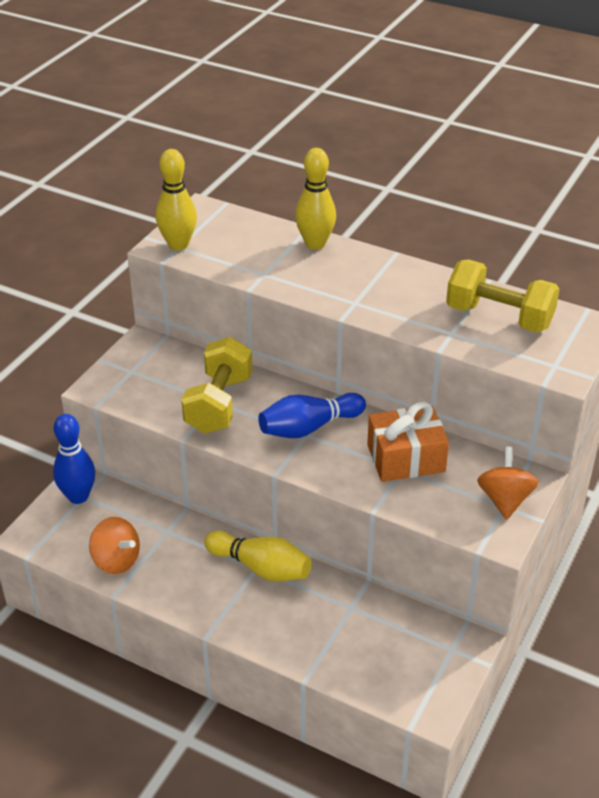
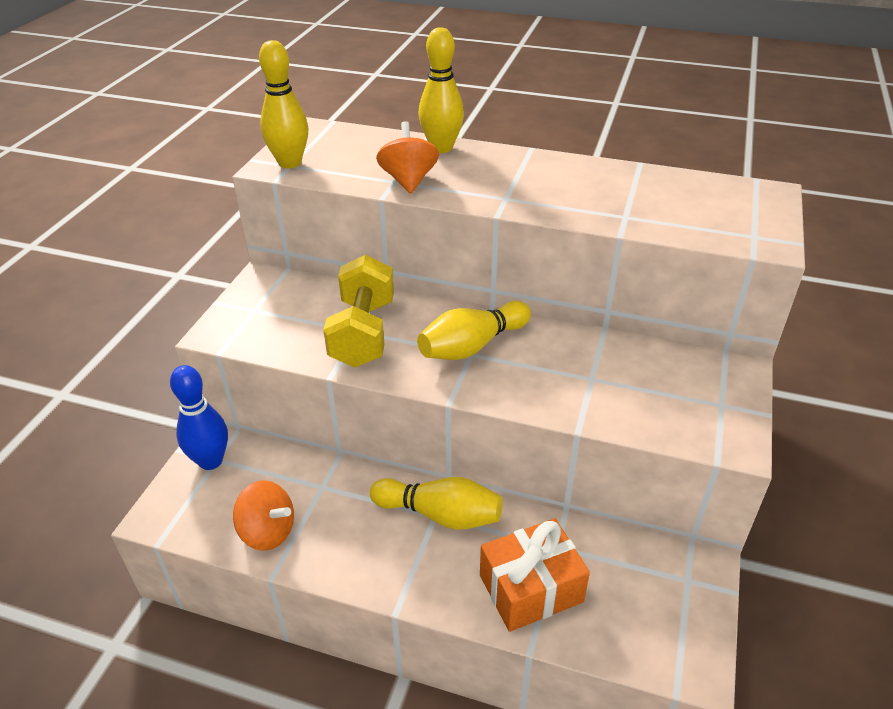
camera: 10 degrees left, 0 degrees up
(309, 427) = (472, 346): blue bowling pin -> yellow bowling pin
(405, 458) = (591, 365): orange gift -> orange gift (531, 588)
(499, 317) = (669, 196): yellow dumbbell -> none
(504, 499) = (719, 397): orange spinning top -> orange spinning top (409, 180)

